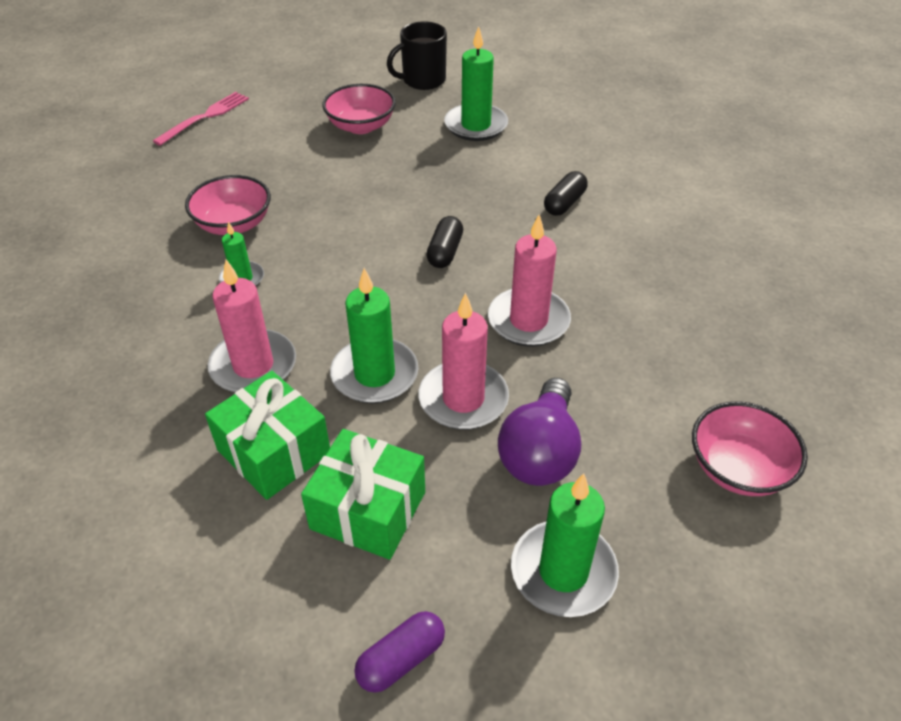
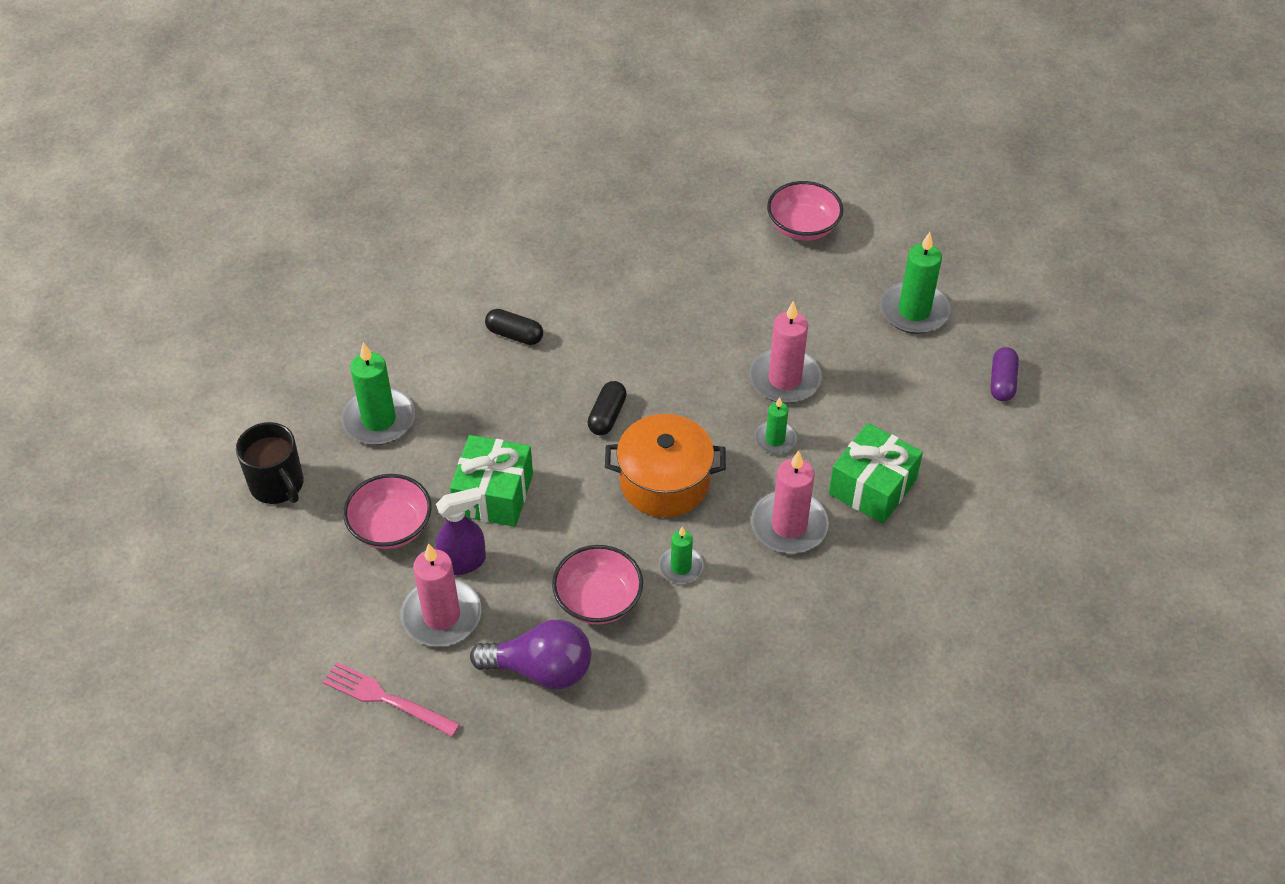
camera: 100 degrees left, 5 degrees up
(310, 157) = (463, 562): none -> purple spray bottle
(348, 281) = (664, 482): none -> orange pot
(368, 510) = (904, 418): green gift -> green gift (494, 494)
(374, 374) = (775, 439): green candle -> green candle, size x0.57
(401, 659) = (1002, 382): purple capsule -> purple capsule turned 60 degrees clockwise
(445, 252) = (607, 416): black capsule -> black capsule turned 75 degrees counterclockwise
(528, 321) = (686, 347): pink candle -> pink candle (441, 616)
(540, 452) = (822, 329): purple light bulb -> purple light bulb (541, 669)

